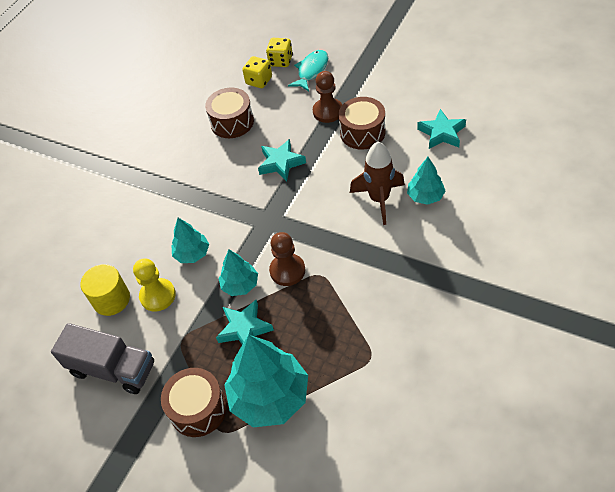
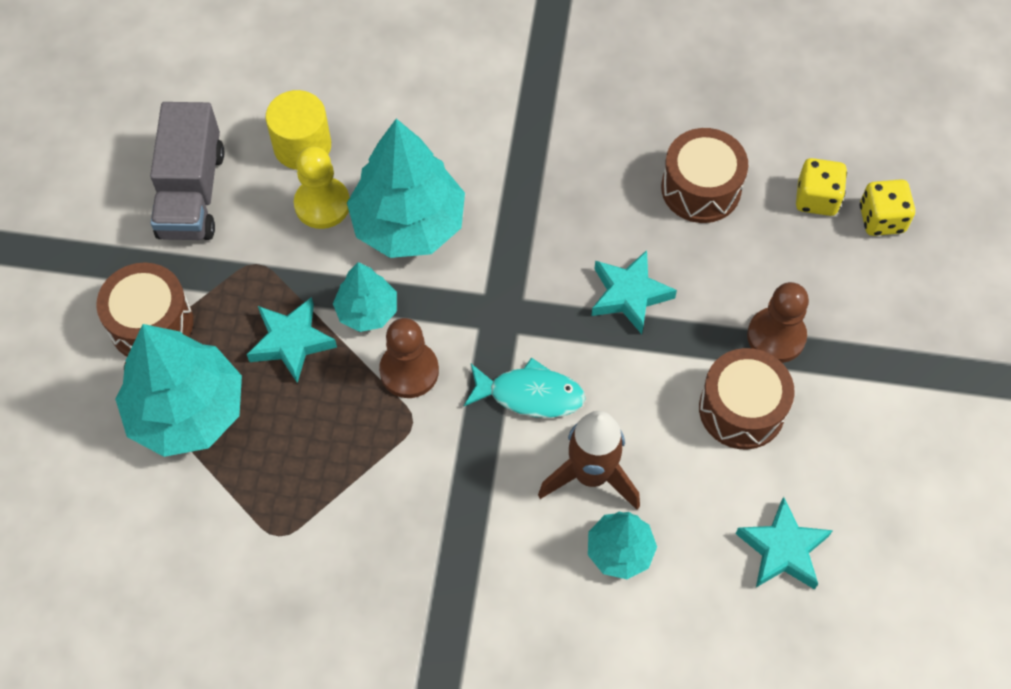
camera: 65 degrees right, 10 degrees up
(192, 254) = (408, 224): turquoise tree -> turquoise tree, size x1.87
(311, 71) = (873, 279): turquoise fish -> turquoise fish (530, 395)

